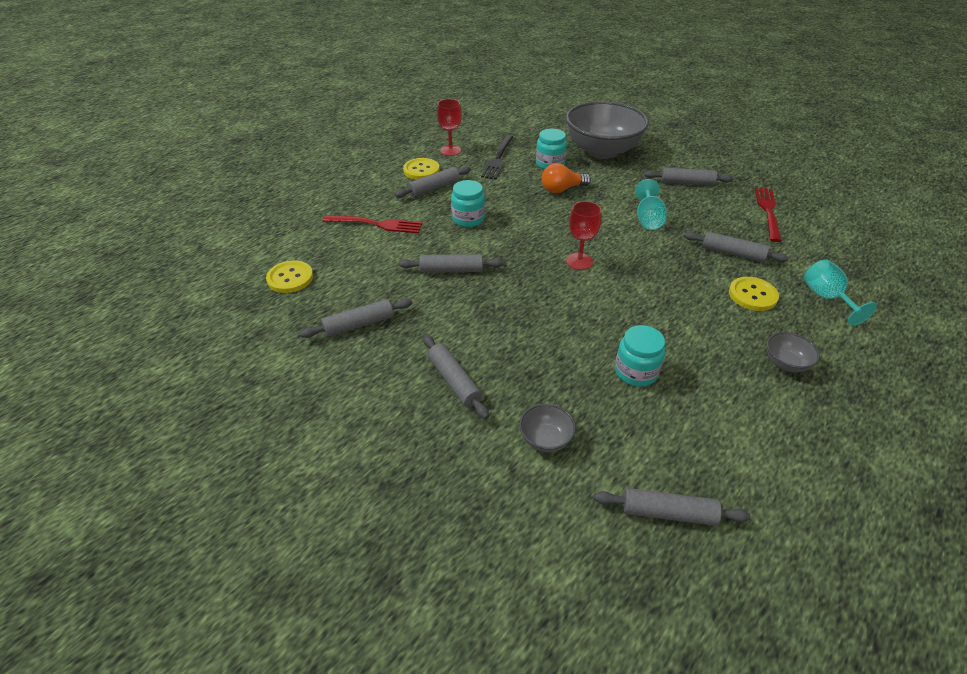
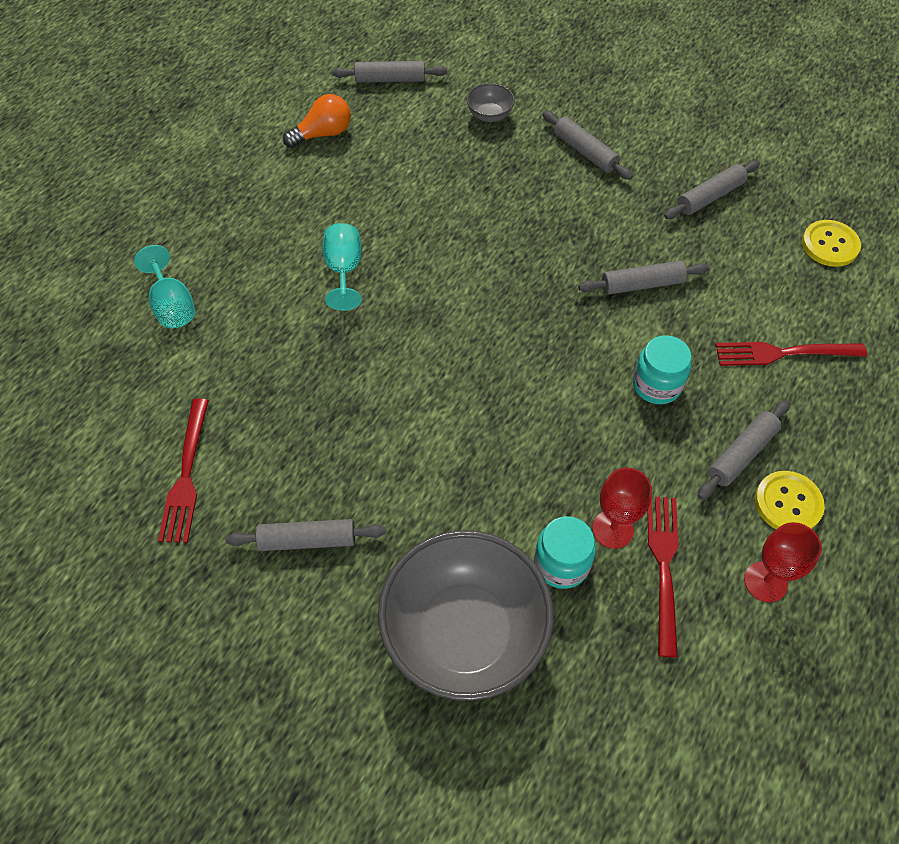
camera: 170 degrees right, 15 degrees up
(498, 159) = (663, 567): black fork -> red fork
(562, 189) = (527, 484): orange light bulb -> orange light bulb (323, 134)
(579, 261) = (481, 322): red goblet -> red goblet (612, 529)
(636, 372) = (410, 183): turquoise jar -> none
(648, 219) = (383, 426): turquoise goblet -> turquoise goblet (344, 270)
(732, 253) = (270, 368): grey rolling pin -> none
(752, 295) = (263, 297): yellow button -> none
(785, 363) = (256, 212): grey bowl -> none

